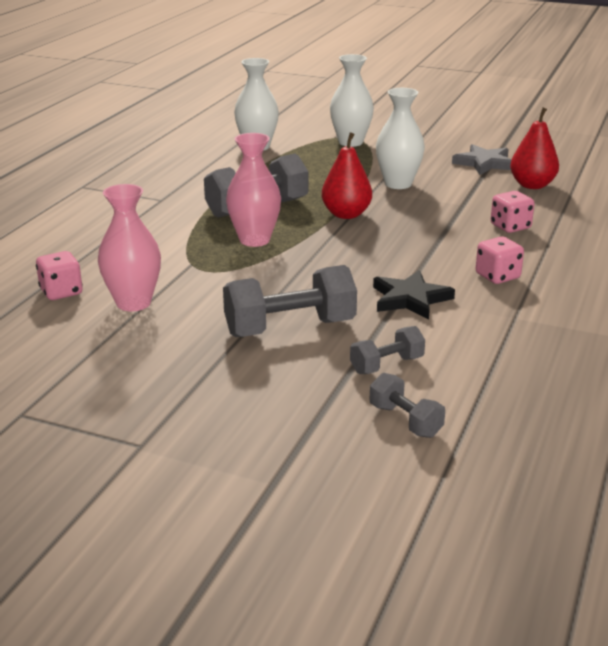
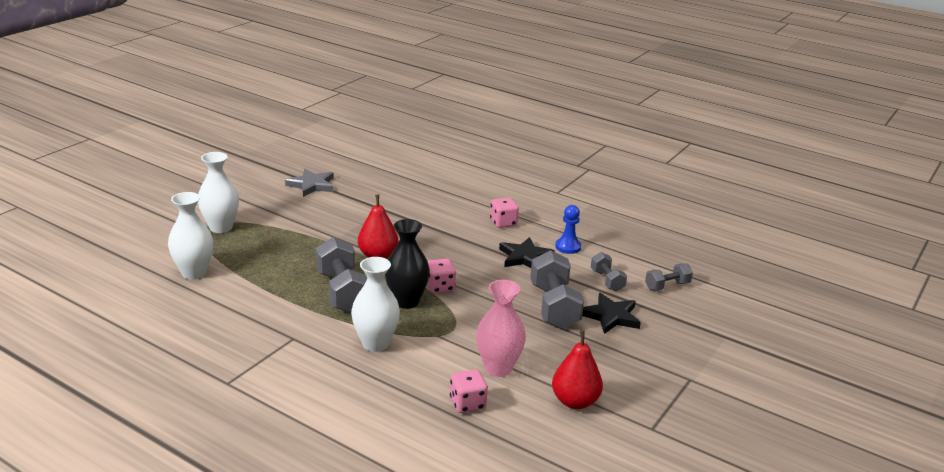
camera: 80 degrees left, 0 degrees up
(254, 240) = (406, 301): pink vase -> black vase
(285, 372) = (611, 316): none -> black star
(398, 184) = (330, 225): white vase -> white vase (375, 344)
(467, 328) = (568, 247): none -> blue pawn
(510, 227) = (431, 202): pink dice -> pink dice (440, 287)
(532, 185) = (365, 179): red pear -> red pear (575, 401)

